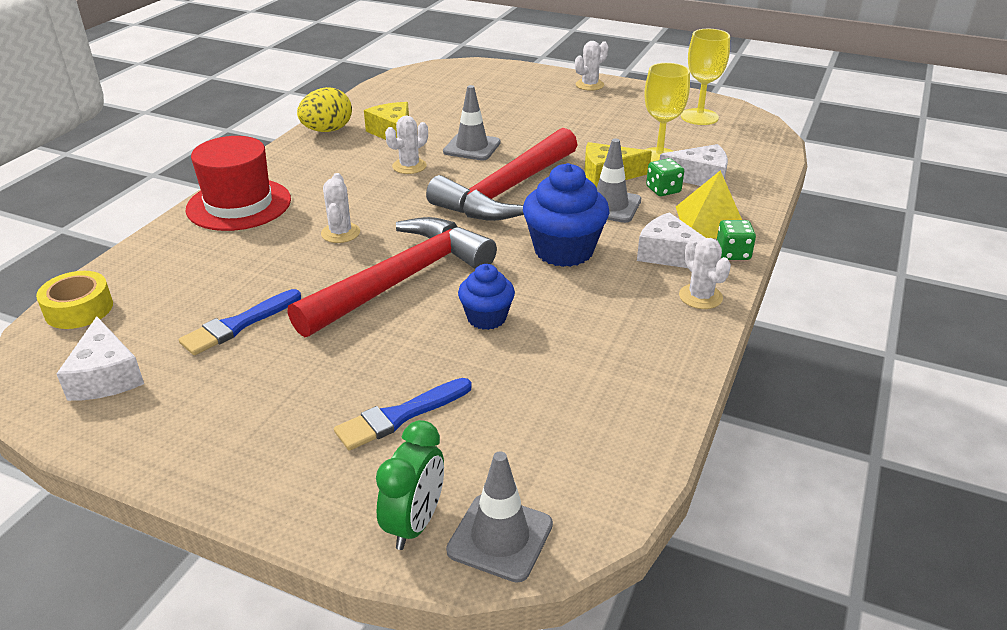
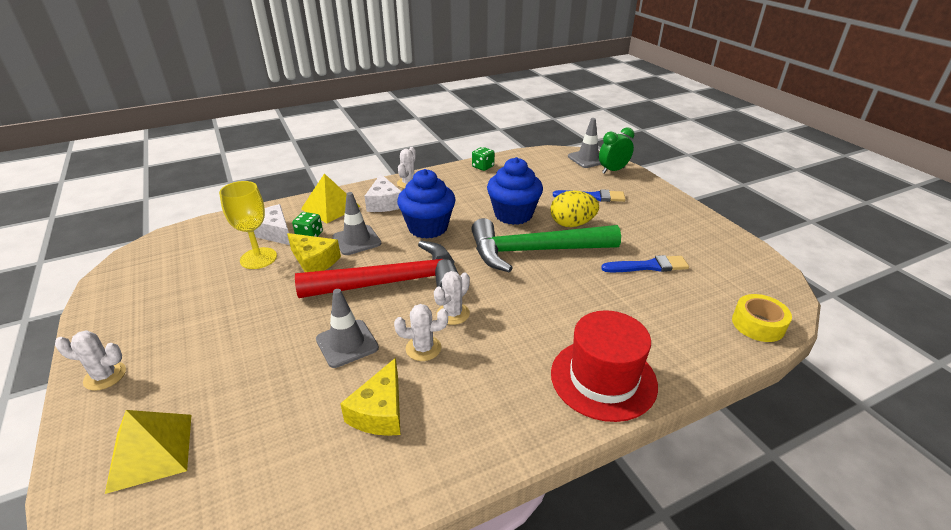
camera: 140 degrees left, 0 degrees up
(106, 376) = (735, 269): white cheese -> none
(327, 130) = (436, 465): yellow egg -> yellow egg (572, 224)
(340, 233) = (541, 303): white cactus -> white cactus (453, 314)
(401, 280) = (534, 251): red hammer -> green hammer
(486, 318) = (513, 214): blue cupcake -> blue cupcake, size x1.68
(497, 82) = (151, 451): none -> yellow pyramid
(699, 117) = (150, 278): yellow goblet -> none
(733, 253) = (357, 191): green dice -> green dice (483, 167)

